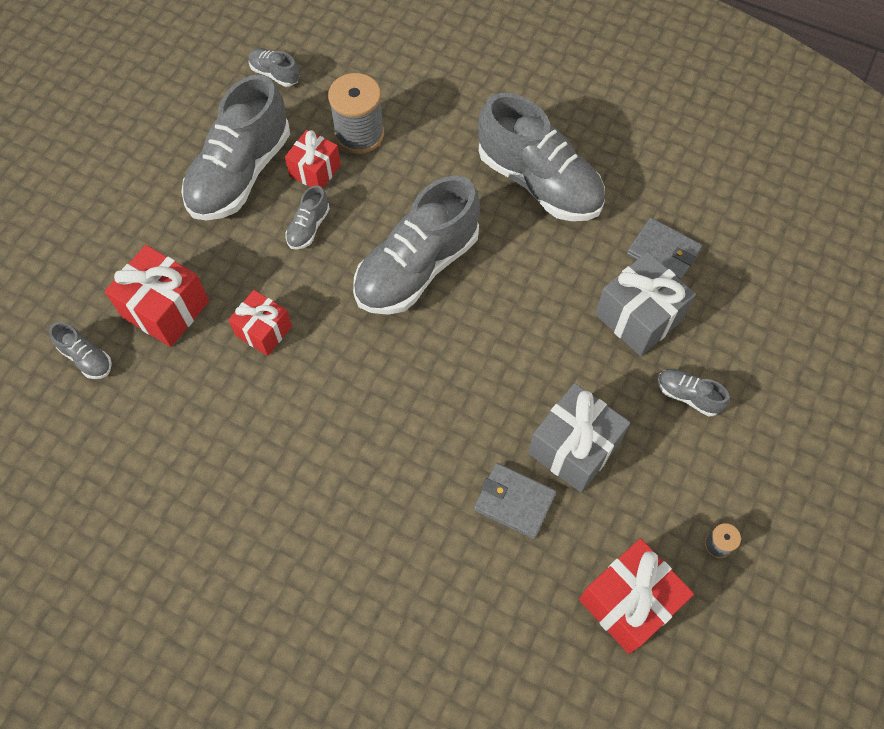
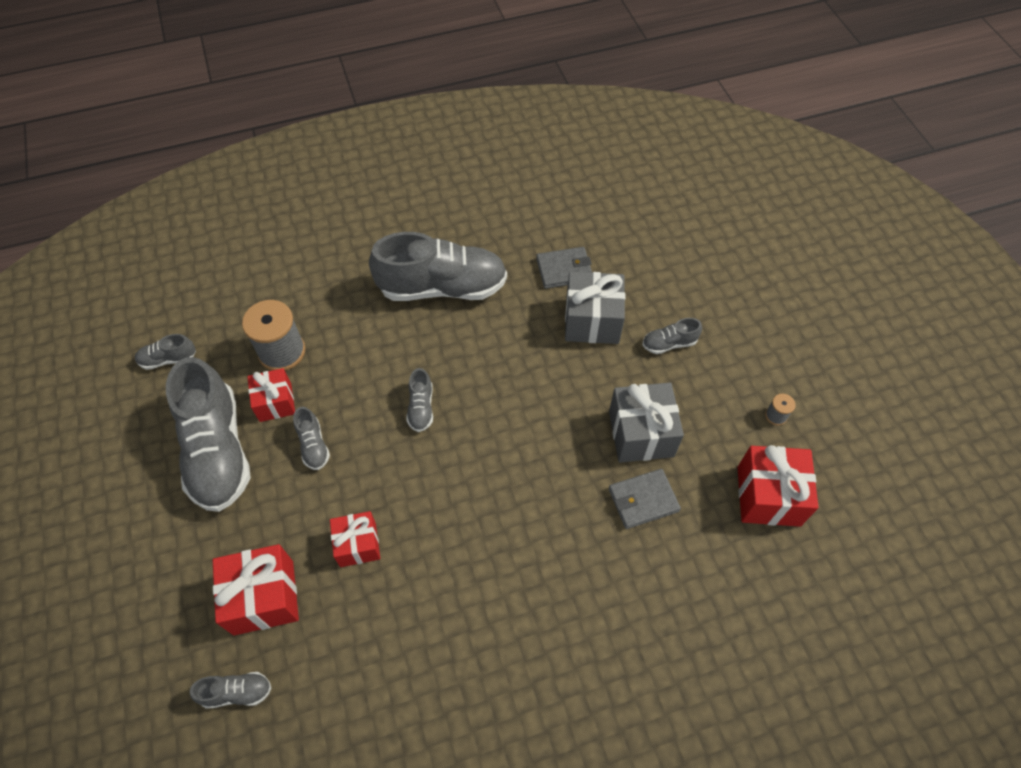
camera: 45 degrees left, 5 degrees down
(417, 267) = (421, 407): grey shoe -> grey shoe, size x0.43

